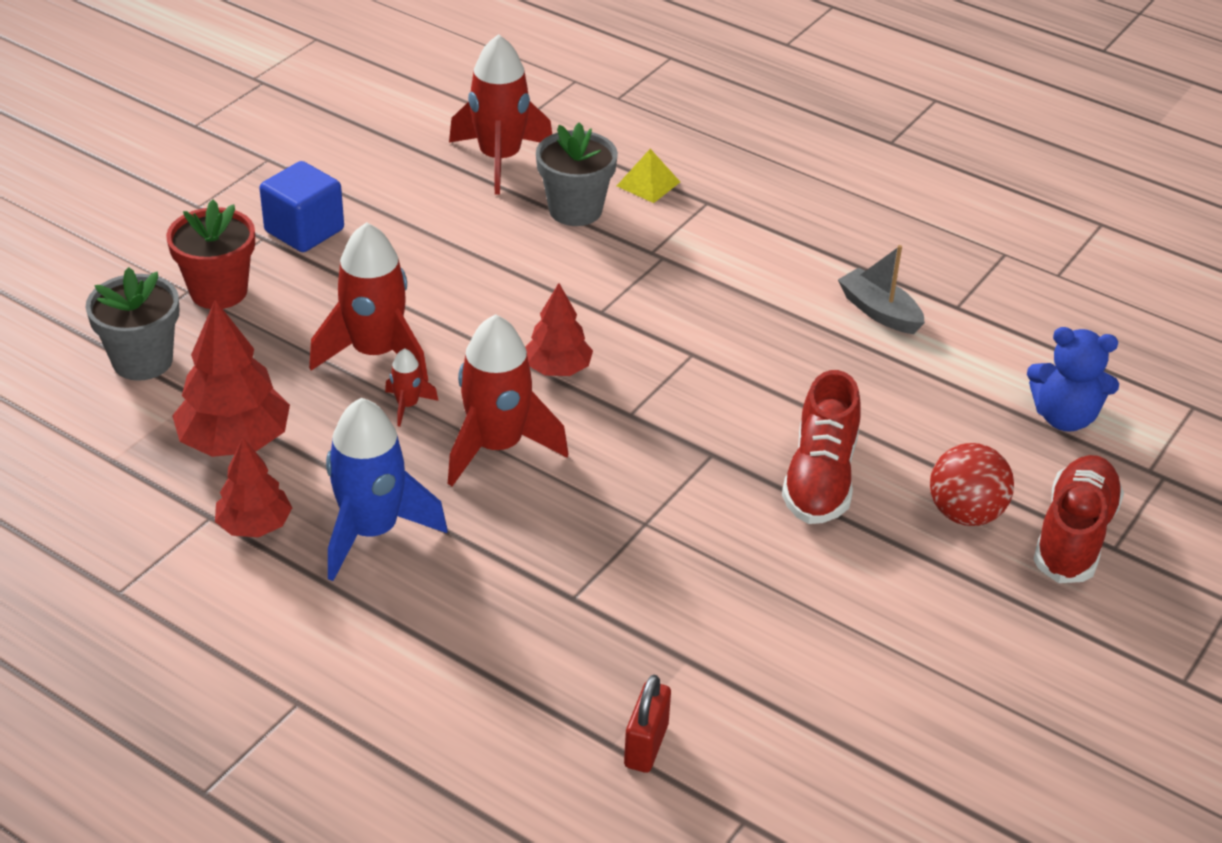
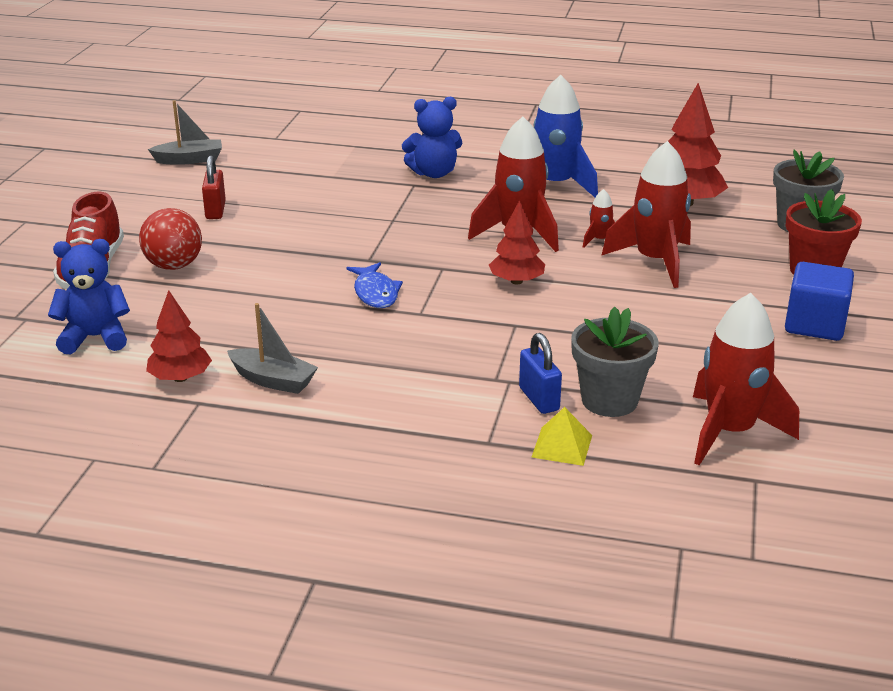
camera: 160 degrees right, 10 degrees down
(254, 525) = (623, 175): red tree -> red tree (180, 378)
(527, 618) = (434, 173): none -> blue teddy bear
(637, 227) = (539, 399): none -> blue padlock
(646, 745) = (338, 148): red padlock -> red padlock (215, 210)
(729, 396) = (375, 293): none -> blue fish
(820, 478) = (285, 263): red shoe -> none
(914, 789) = (189, 160): none -> grey boat

